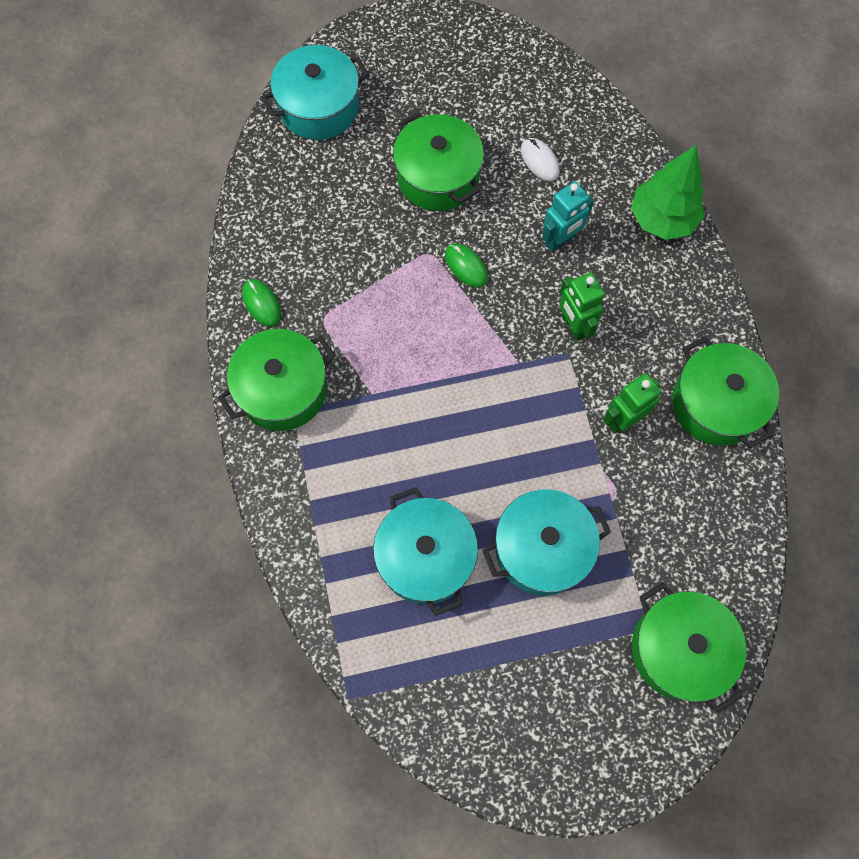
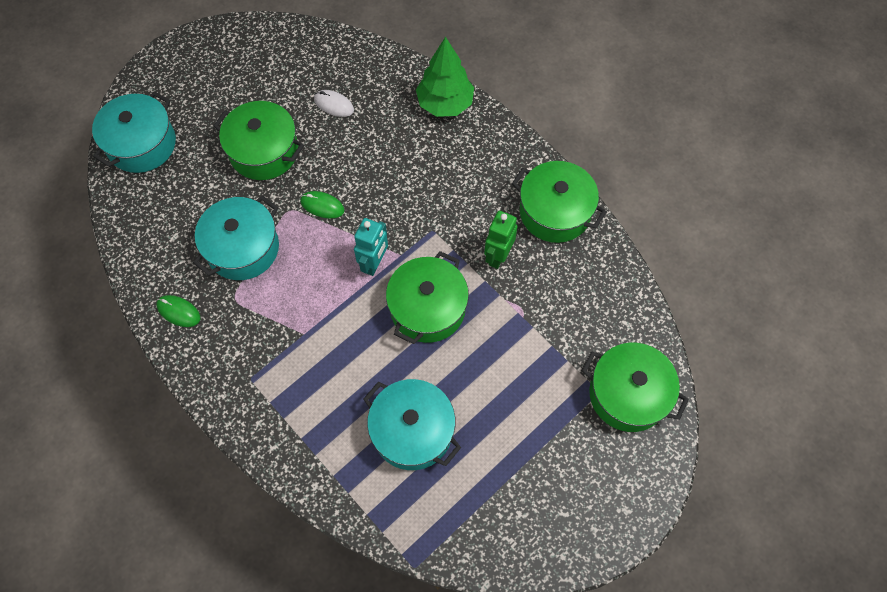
camera: 30 degrees left, 5 degrees down
(282, 390) = (232, 367): green pot -> green pot (427, 308)
(542, 548) = (493, 377): turquoise pot -> turquoise pot (243, 248)
(560, 241) = (381, 154): turquoise robot -> turquoise robot (374, 263)
(573, 326) = (425, 209): green robot -> none

